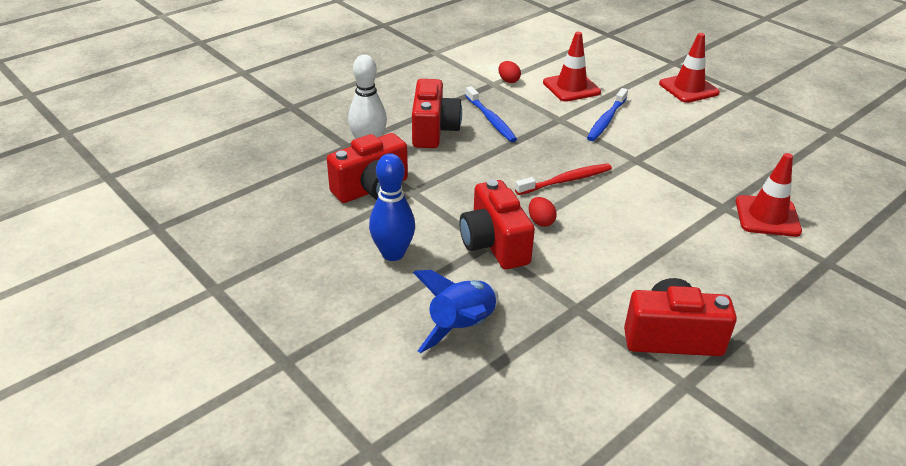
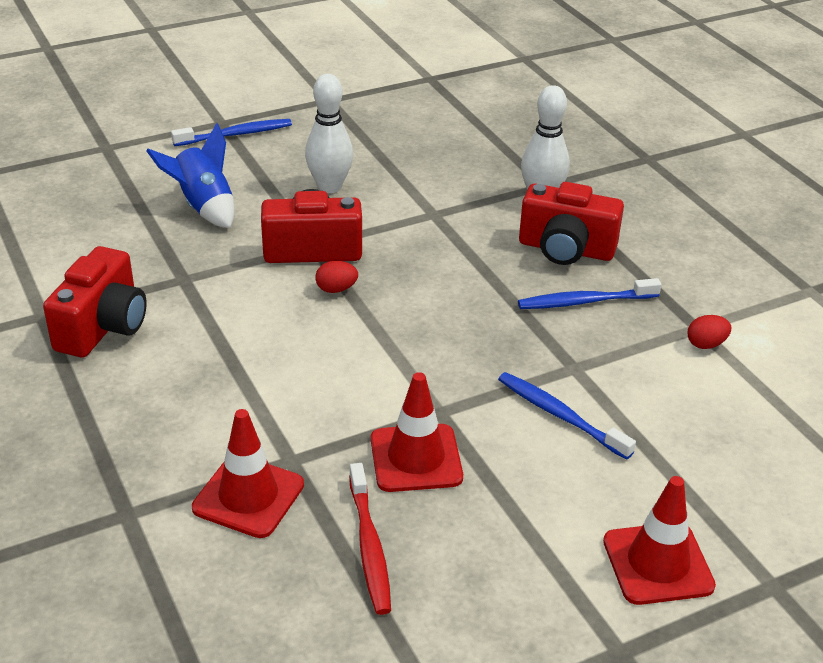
camera: 105 degrees right, 0 degrees up
(311, 342) = (236, 134): none -> blue toothbrush
(372, 189) = (448, 189): red camera -> none
(393, 254) = (329, 187): blue bowling pin -> white bowling pin
(566, 180) = (411, 330): red toothbrush -> red toothbrush (369, 546)
(571, 87) = (676, 407): red traffic cone -> red traffic cone (416, 458)

